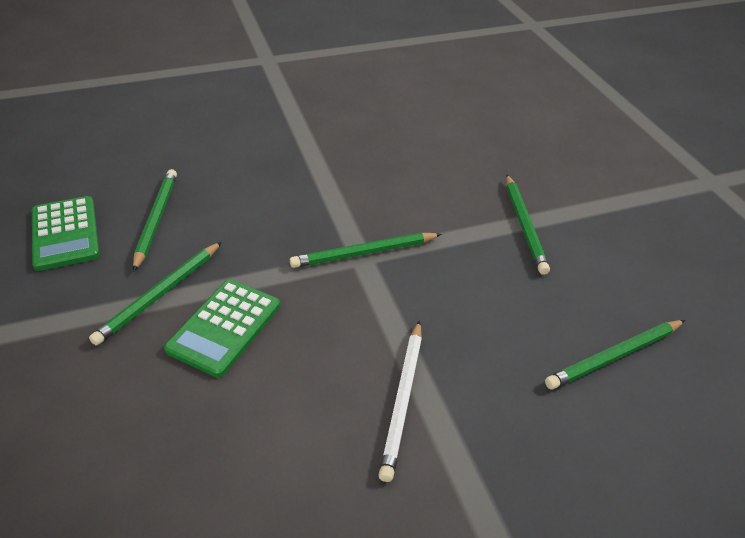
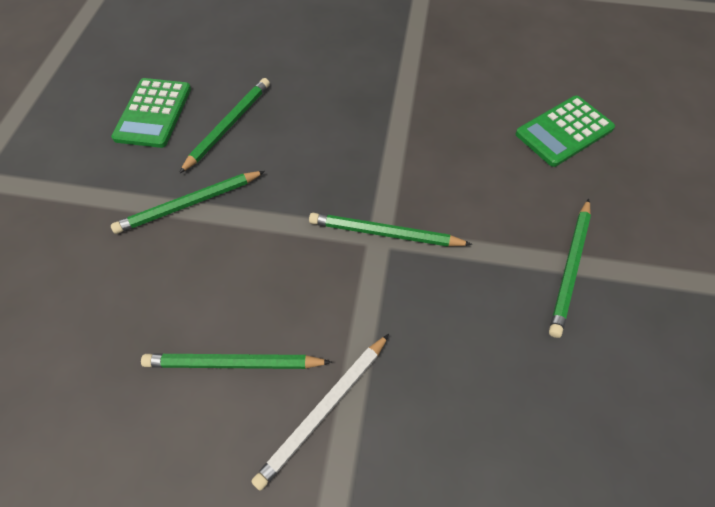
camera: 30 degrees right, 15 degrees up
(225, 327) = (220, 260): green calculator -> green calculator (564, 131)
(614, 356) = (569, 471): green pencil -> green pencil (234, 363)

